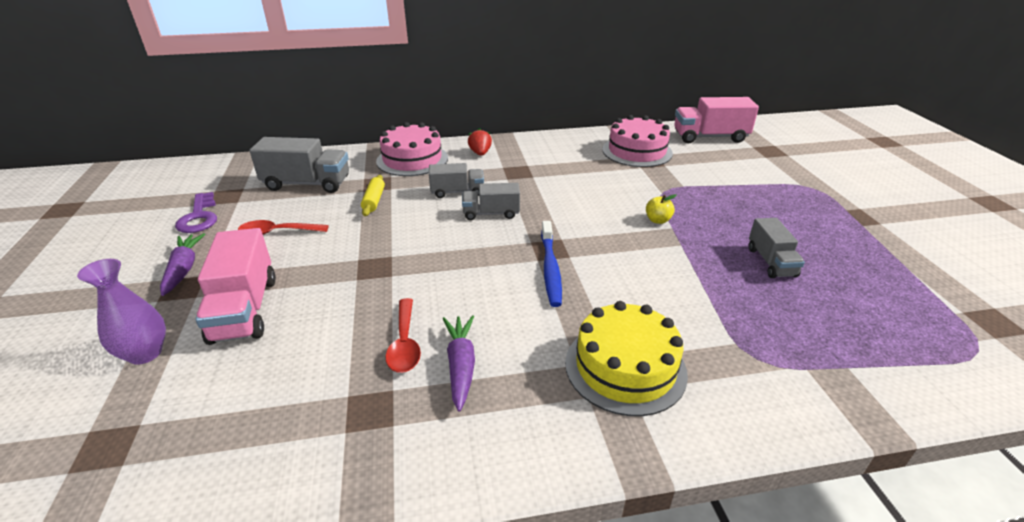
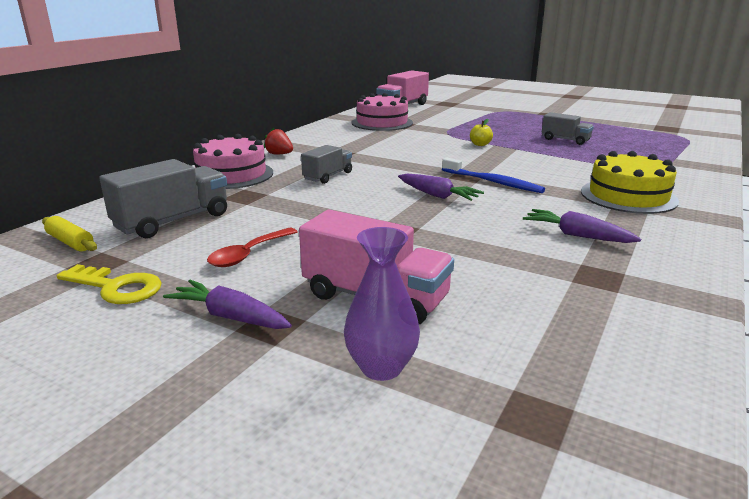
camera: 50 degrees left, 10 degrees down
(199, 217) = (116, 287): purple key -> yellow key
(374, 201) = (276, 204): yellow rolling pin -> yellow rolling pin (70, 242)
(405, 343) = (526, 245): red spoon -> none
(475, 255) = (437, 195): none -> purple carrot
(491, 213) = (385, 176): grey truck -> none

